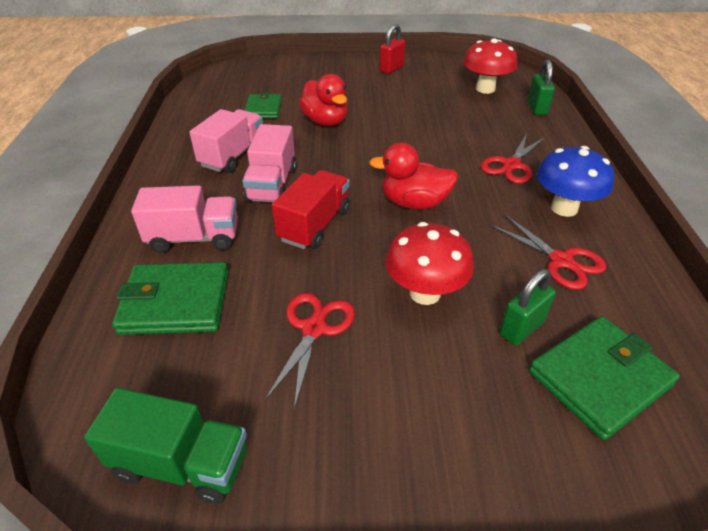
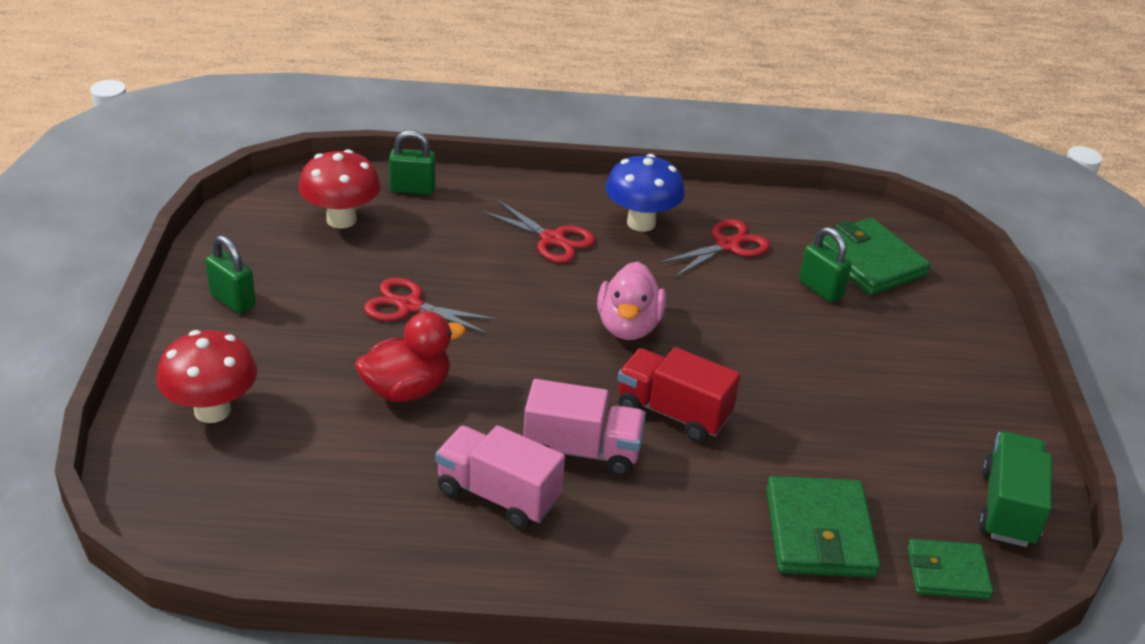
camera: 90 degrees left, 5 degrees down
(194, 238) = (702, 525): pink truck -> none
(263, 109) = (346, 461): green wallet -> green wallet (947, 572)
(314, 329) = (842, 421): red scissors -> red scissors (410, 306)
(391, 68) = (232, 300): red padlock -> green padlock
(414, 203) = (628, 327): red duck -> pink duck
(425, 293) = (782, 340): red mushroom -> red mushroom (212, 410)

